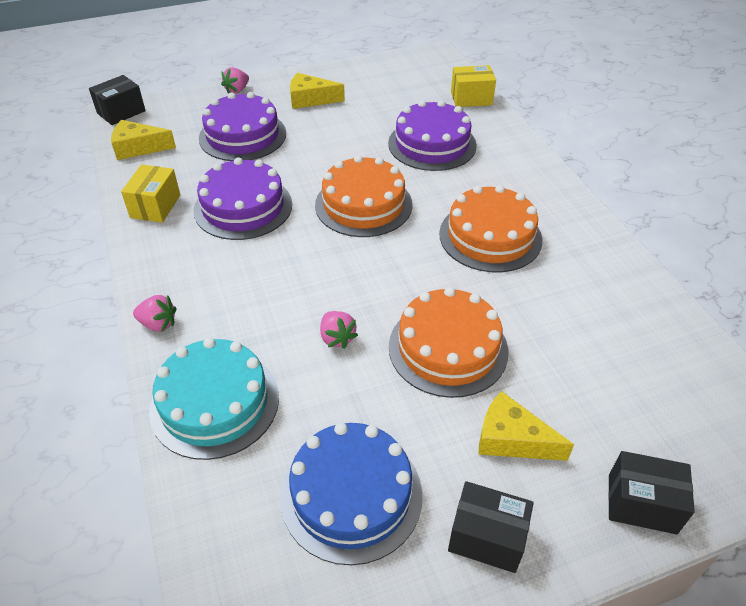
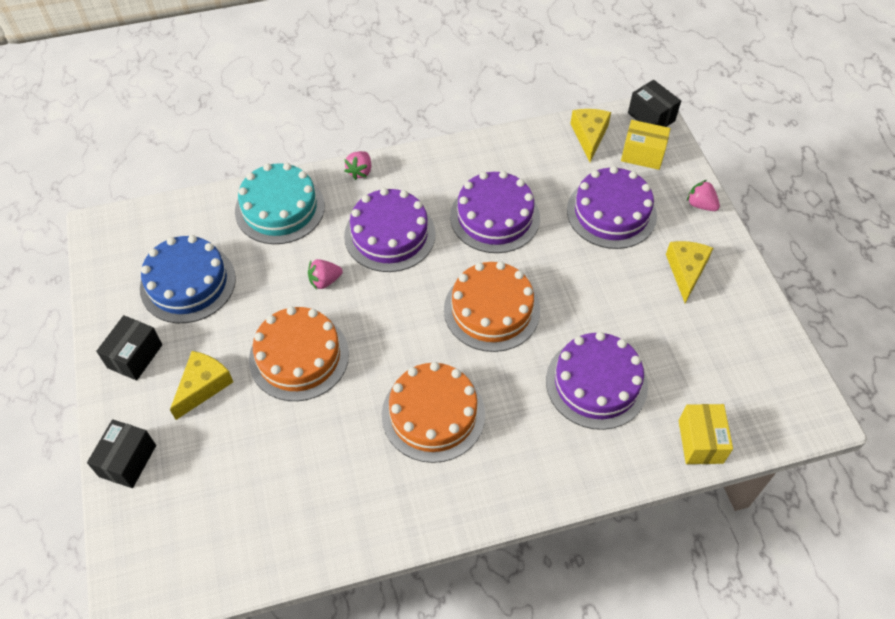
camera: 95 degrees right, 10 degrees up
(155, 206) = (500, 156): yellow box -> yellow box (642, 154)
(265, 286) = (389, 234): none -> purple cake

